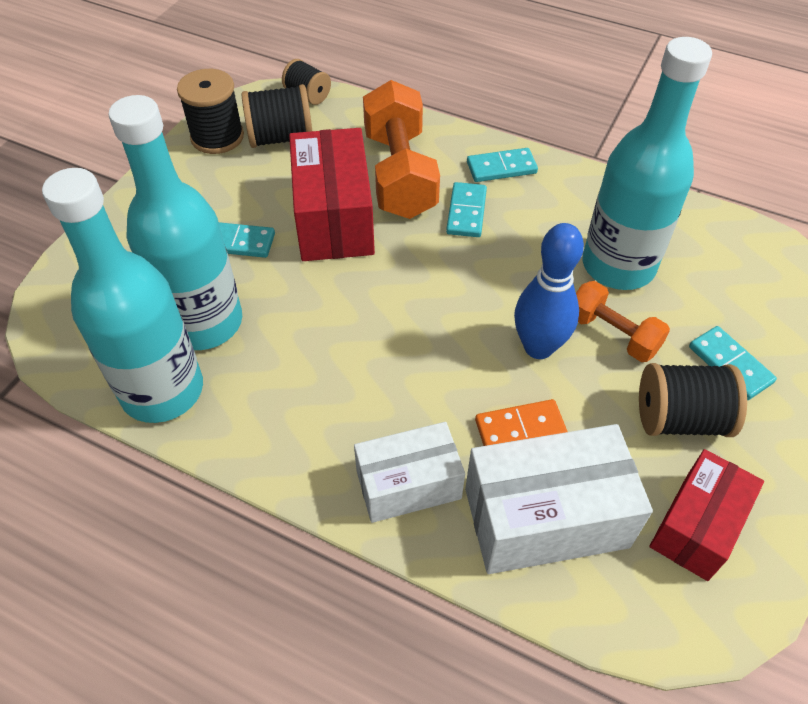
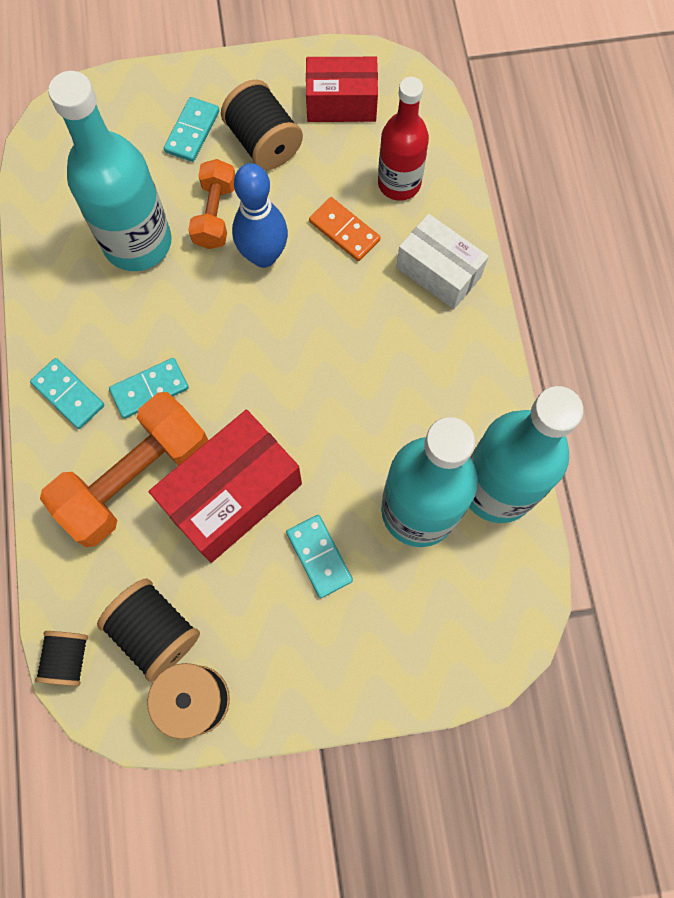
camera: 125 degrees left, 20 degrees up
(545, 517) = (399, 183): white box -> red bottle

